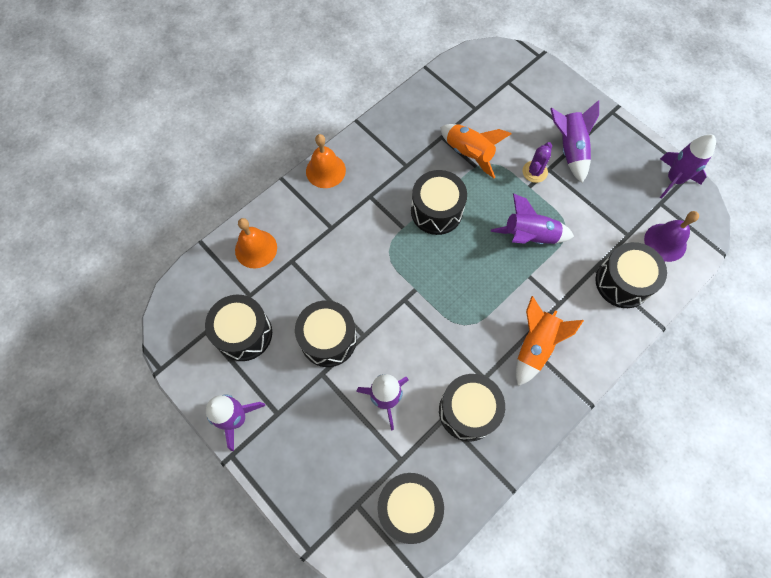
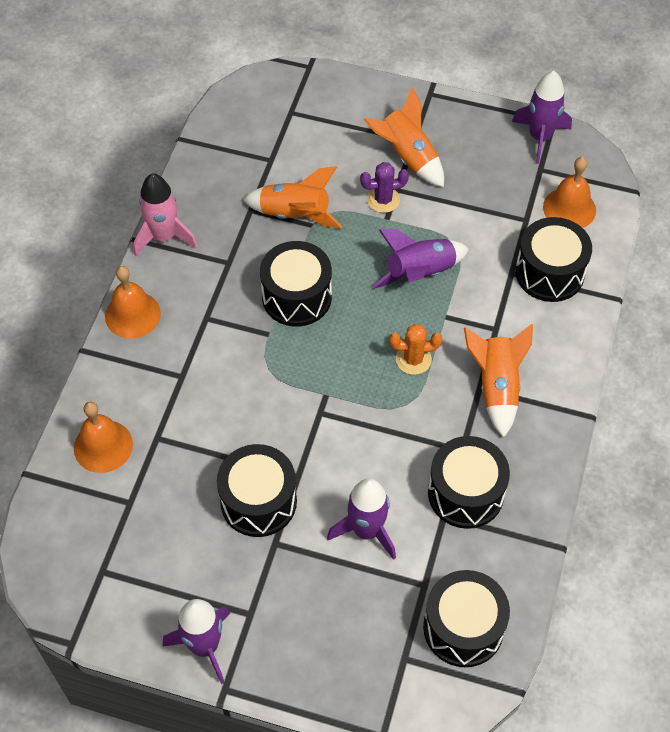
camera: 30 degrees left, 10 degrees down
(244, 333) = (151, 548): black drum -> none
(376, 128) = (164, 237): none -> pink rocket
(488, 295) = (413, 359): none -> orange cactus
(535, 172) = (383, 199): purple cactus -> purple cactus turned 75 degrees clockwise
(570, 149) = (408, 156): purple rocket -> orange rocket
(665, 242) = (569, 208): purple bell -> orange bell

